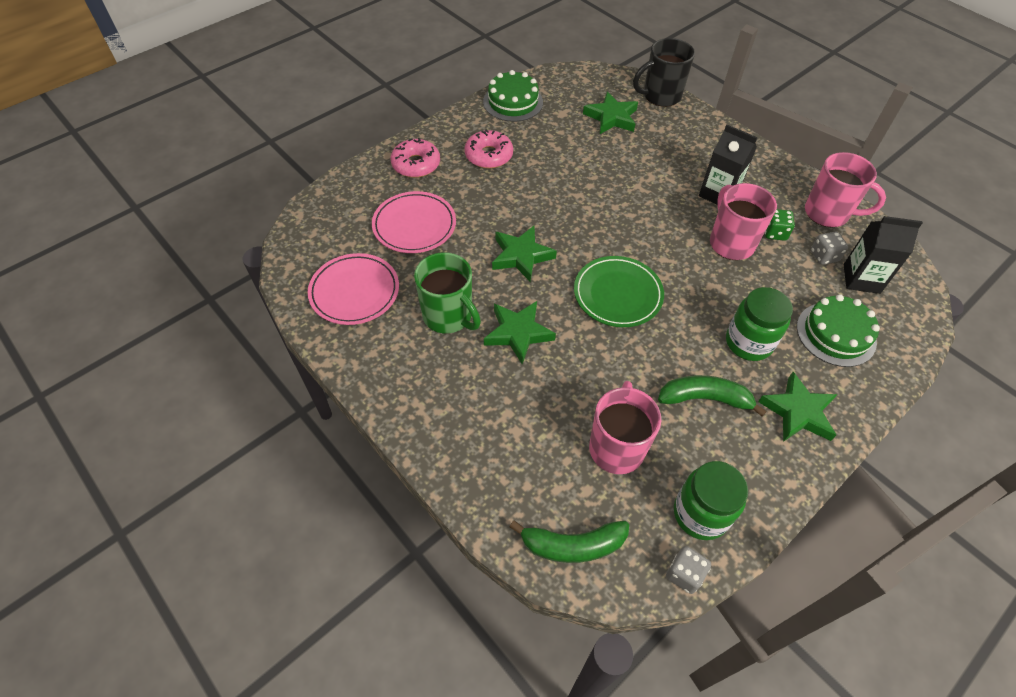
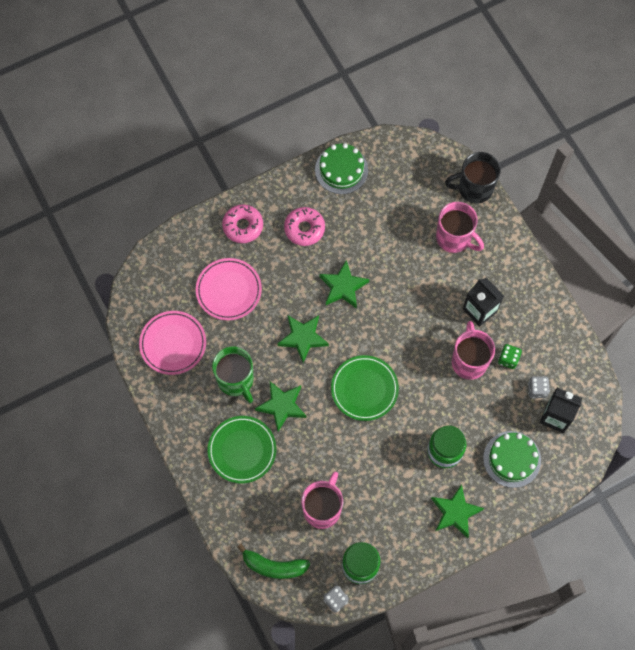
camera: 15 degrees right, 15 degrees up
(479, 396) = (242, 450): none -> green plate
(611, 117) = (421, 206): green star -> green star (343, 287)
(705, 398) = (395, 487): green banana -> none
(828, 213) = (561, 349): pink mug -> pink mug (454, 238)

